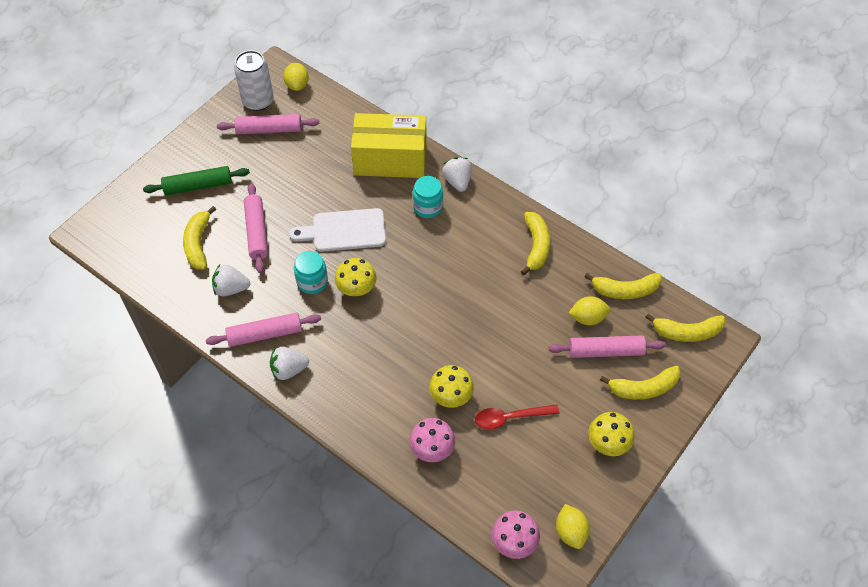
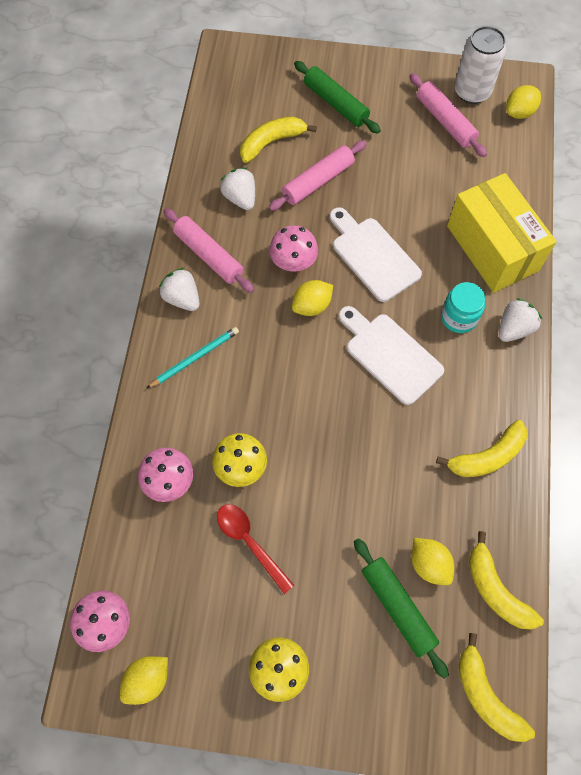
camera: 60 degrees right, 10 degrees up
(312, 282) = (293, 261): turquoise jar -> pink mushroom
(345, 385) = (194, 358): none -> turquoise pencil
(356, 288) = (312, 306): yellow mushroom -> yellow lemon
(428, 261) = (390, 355): none -> white cutting board
(606, 351) = (398, 607): pink rolling pin -> green rolling pin
(643, 388) = (375, 678): yellow banana -> none

